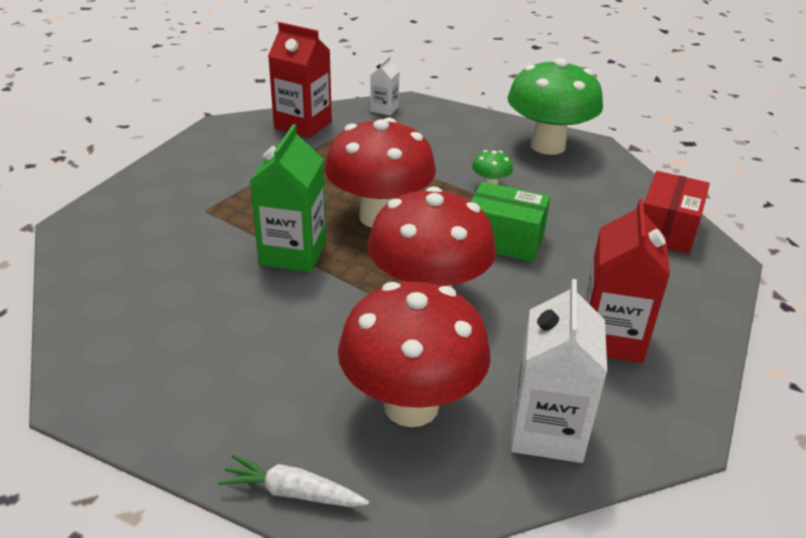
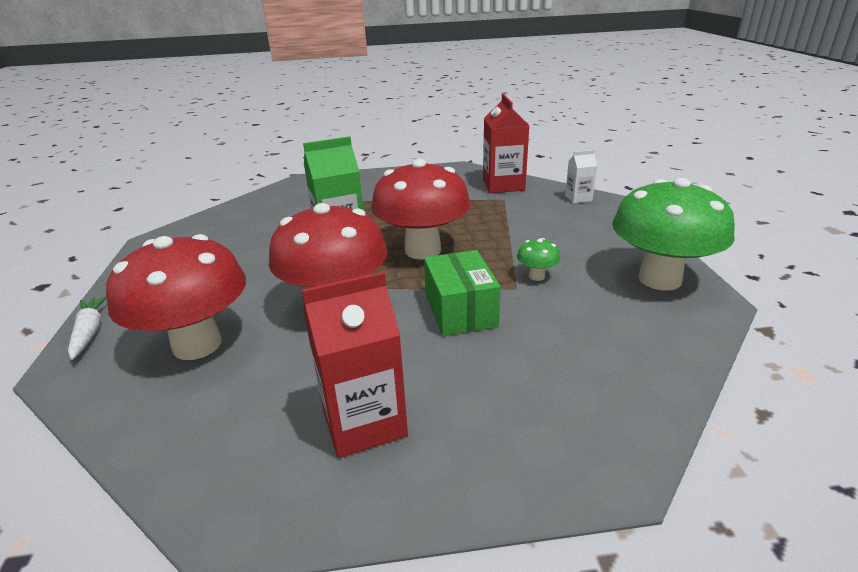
camera: 60 degrees right, 5 degrees down
(547, 431) = (197, 424): white carton -> none
(667, 229) = (619, 404): red box -> none

